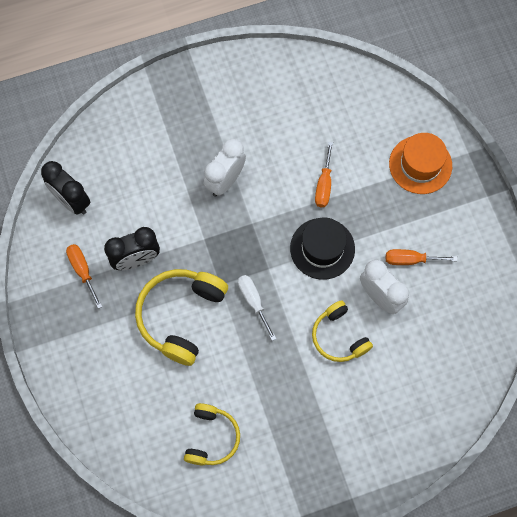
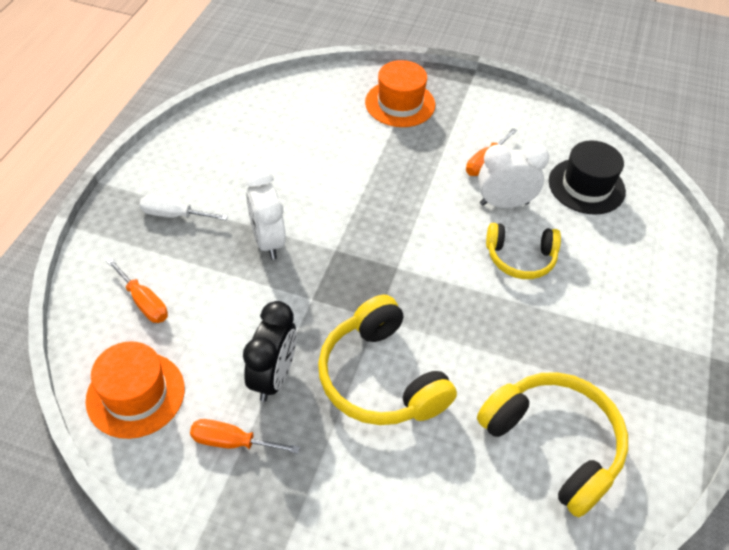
camera: 55 degrees left, 20 degrees down
(71, 201) = (135, 394): black clock -> orange hat
(212, 438) = (553, 444): yellow headphones -> yellow headphones, size x1.59
(253, 302) = (422, 302): white screwdriver -> white screwdriver (174, 215)
(322, 248) = (415, 214): black hat -> black hat (586, 186)
(324, 185) = (352, 173): orange screwdriver -> orange screwdriver (144, 302)

